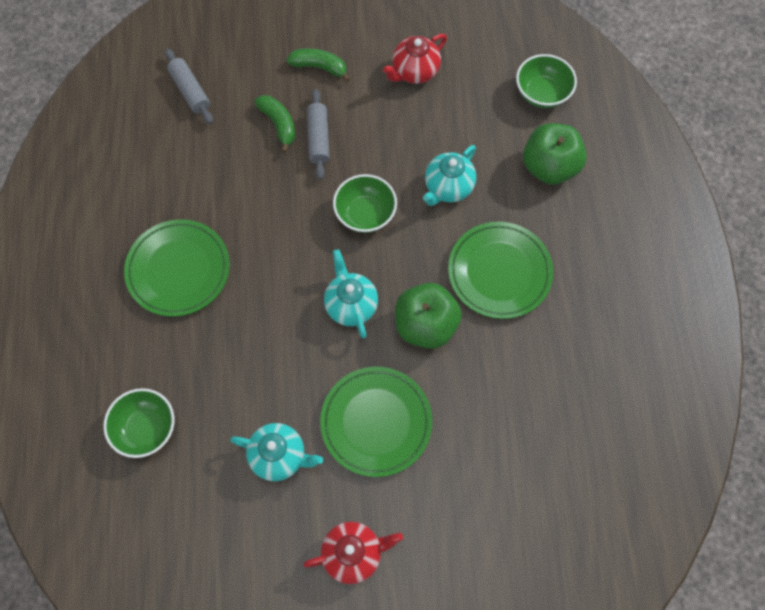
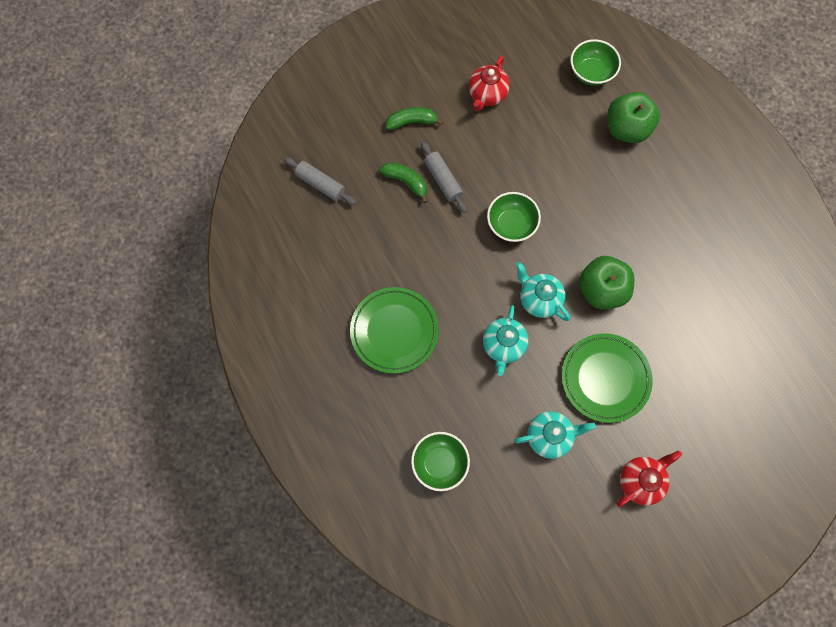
camera: 25 degrees left, 5 degrees up
(448, 187) = (561, 177): turquoise teapot -> turquoise teapot (503, 345)
(499, 272) = (632, 226): green plate -> none

